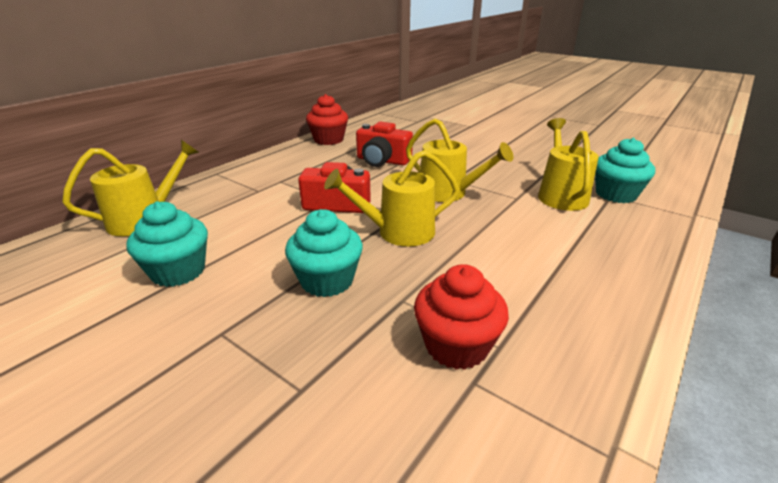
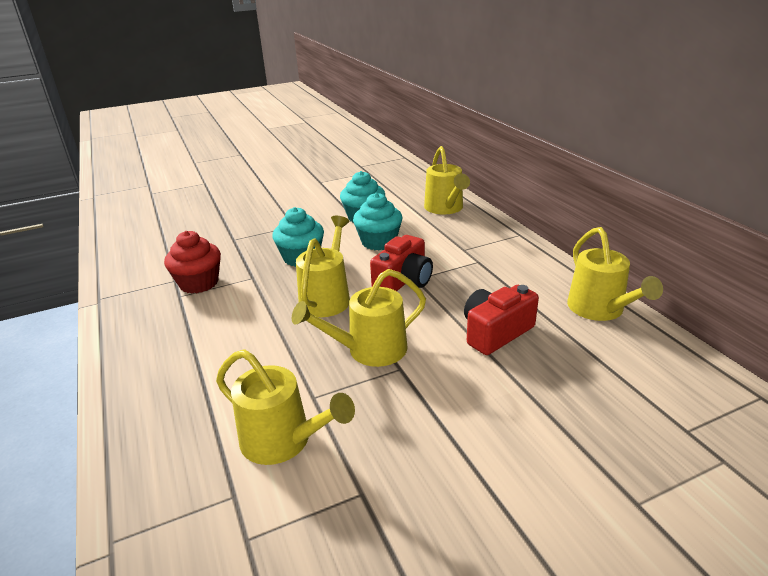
camera: 120 degrees right, 0 degrees up
(328, 140) = (600, 310): red cupcake -> yellow watering can
(615, 194) = (230, 504): turquoise cupcake -> turquoise cupcake (378, 242)

